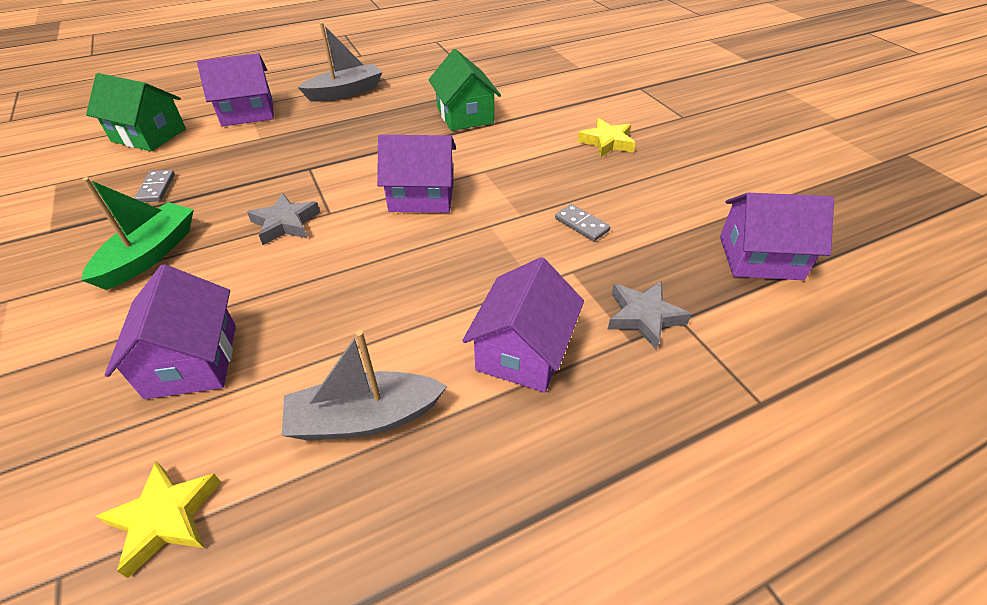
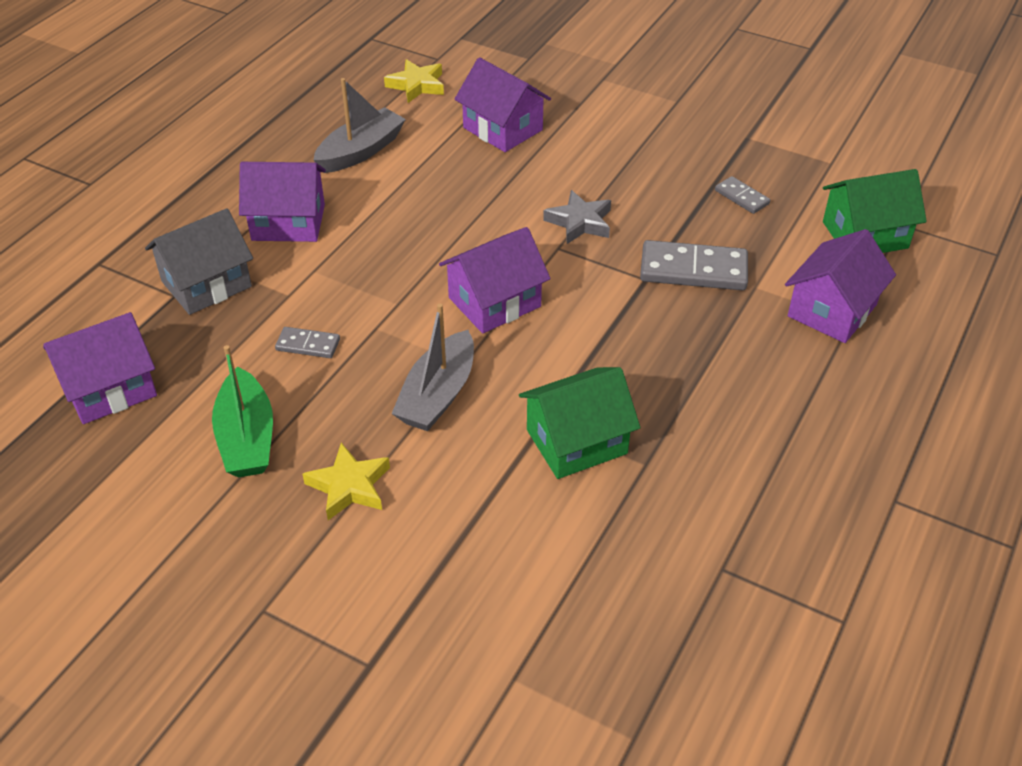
camera: 145 degrees right, 0 degrees up
(150, 254) = (641, 158): green boat -> green boat (247, 438)
(274, 160) = (693, 270): none -> grey domino
(345, 92) = (783, 404): grey boat -> grey boat (438, 395)
(465, 115) = (576, 442): green house -> green house turned 60 degrees counterclockwise
(523, 351) = (288, 222): purple house -> purple house turned 75 degrees counterclockwise
(644, 317) = (206, 284): grey star -> grey house

